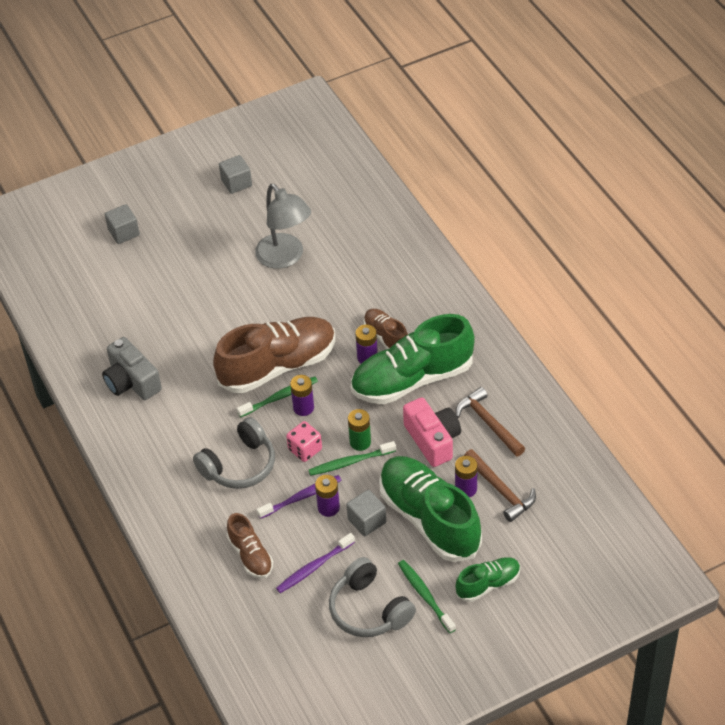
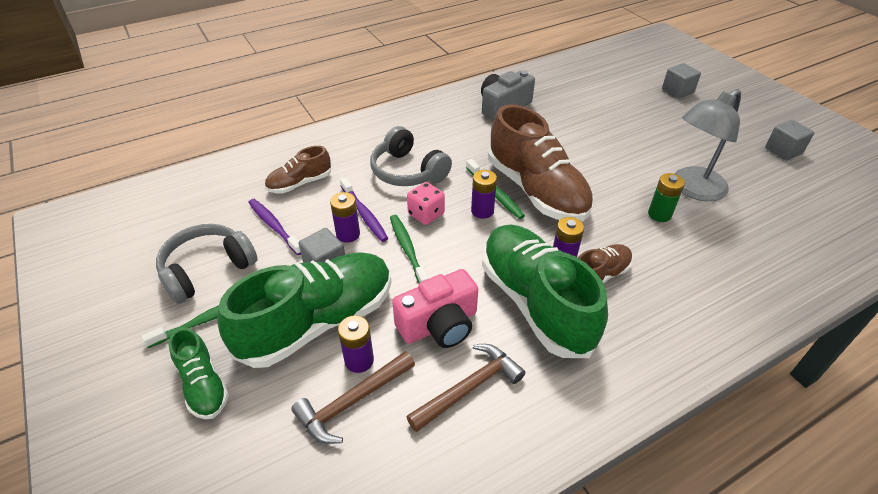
camera: 85 degrees right, 5 degrees down
(360, 442) = (436, 257): green battery -> green battery (659, 214)

